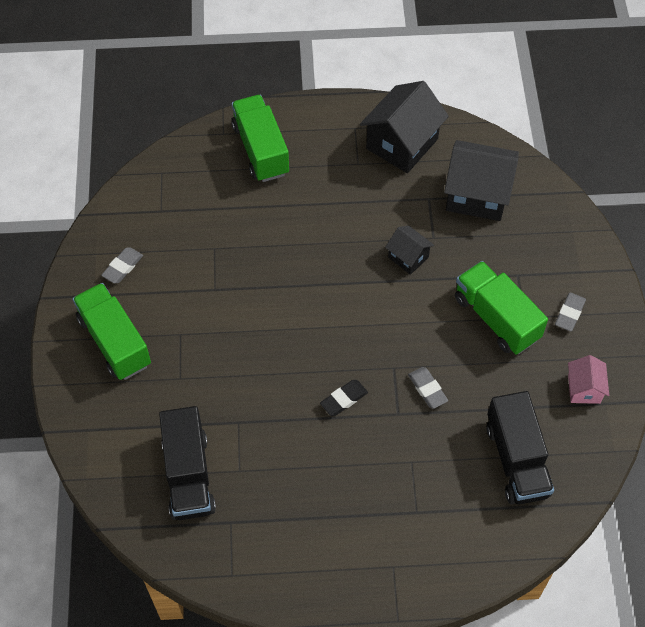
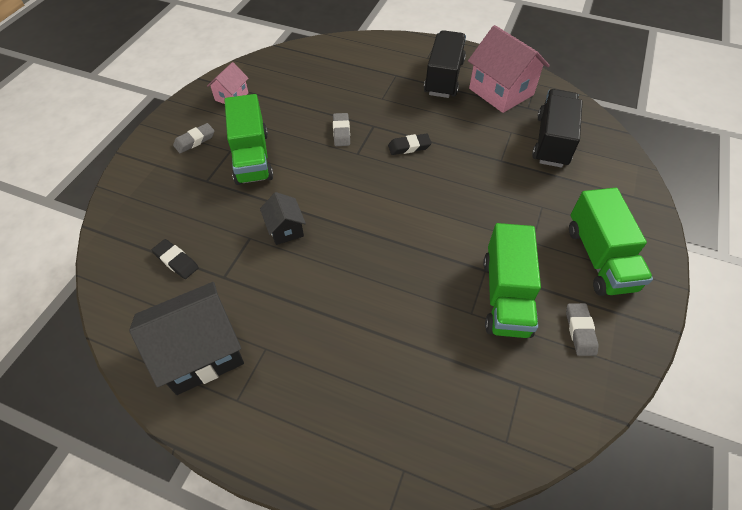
camera: 155 degrees left, 5 degrees down
(123, 267) = (580, 331): grey eraser -> grey eraser turned 60 degrees counterclockwise
(260, 150) = (366, 419): green truck -> green truck (506, 296)
(272, 537) = (501, 92): none -> pink house
(477, 195) = (176, 261): black house -> black eraser
(516, 460) = (311, 78): black truck -> black truck (444, 77)

